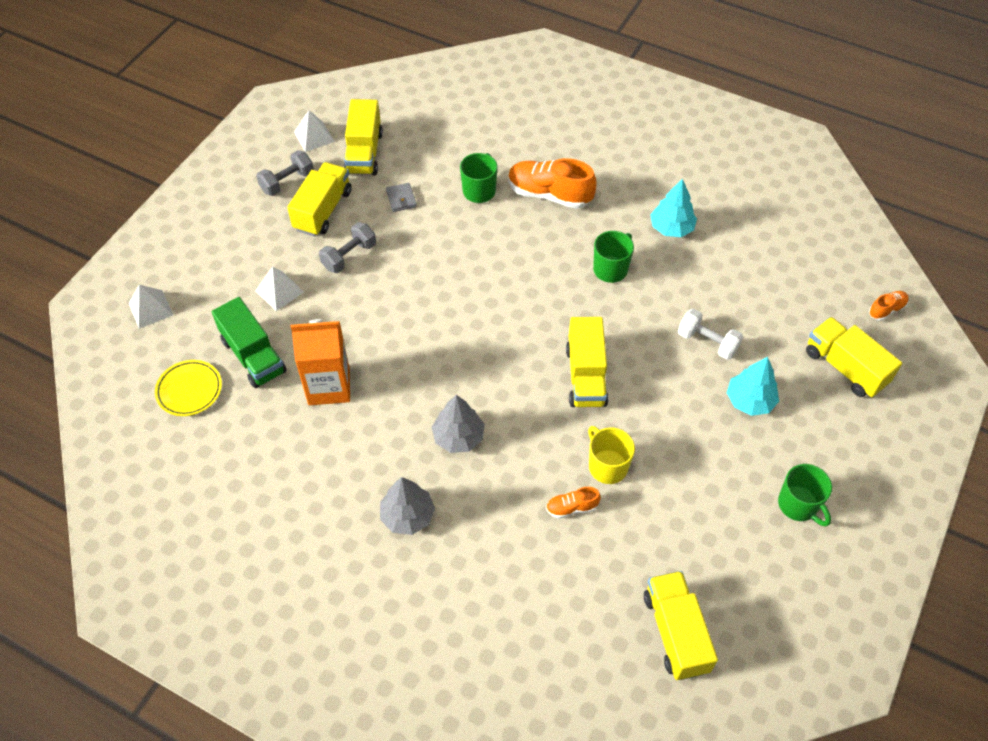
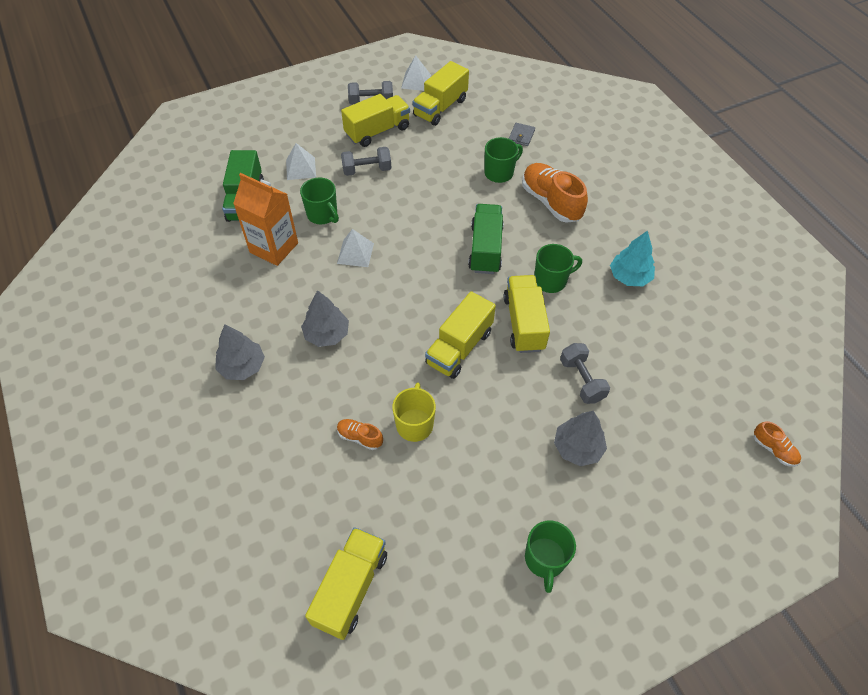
camera: 35 degrees right, 0 degrees up
(150, 309) = (213, 137): white pyramid -> white pyramid (355, 253)
(189, 390) = (188, 200): yellow plate -> none
(347, 326) = (322, 215): none -> green mug
(401, 199) = (437, 150): grey wallet -> grey wallet (521, 136)
(530, 272) = (485, 249): none -> green truck
(707, 342) = (581, 380): white dumbbell -> grey dumbbell
(750, 400) = (577, 448): turquoise tree -> grey tree
(845, 367) = (689, 474): yellow truck -> yellow truck (524, 323)
(886, 310) = (773, 449): orange shoe -> orange shoe turned 45 degrees clockwise

